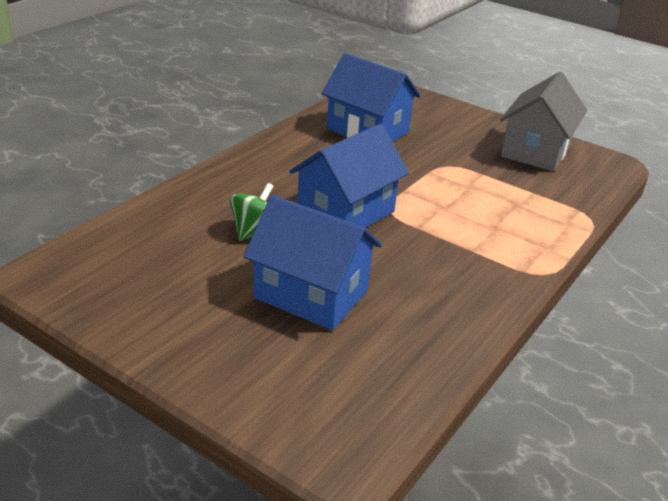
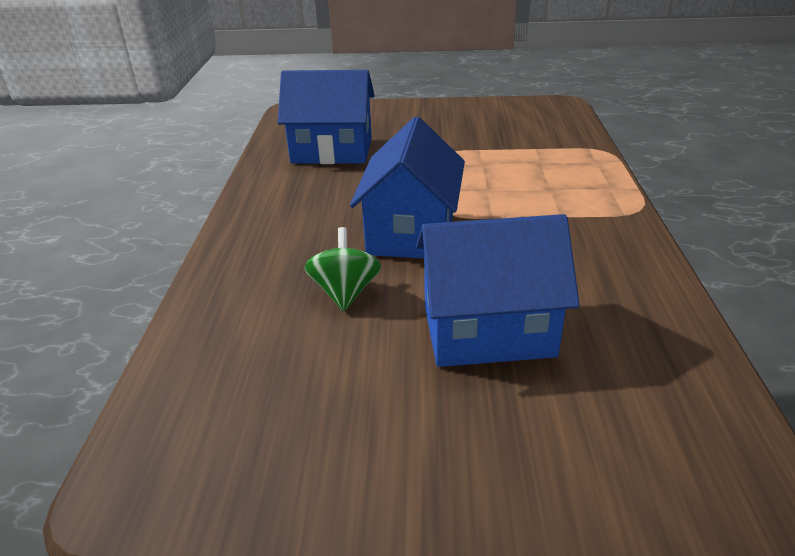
camera: 30 degrees left, 0 degrees up
(535, 151) = (492, 116): grey house -> none

